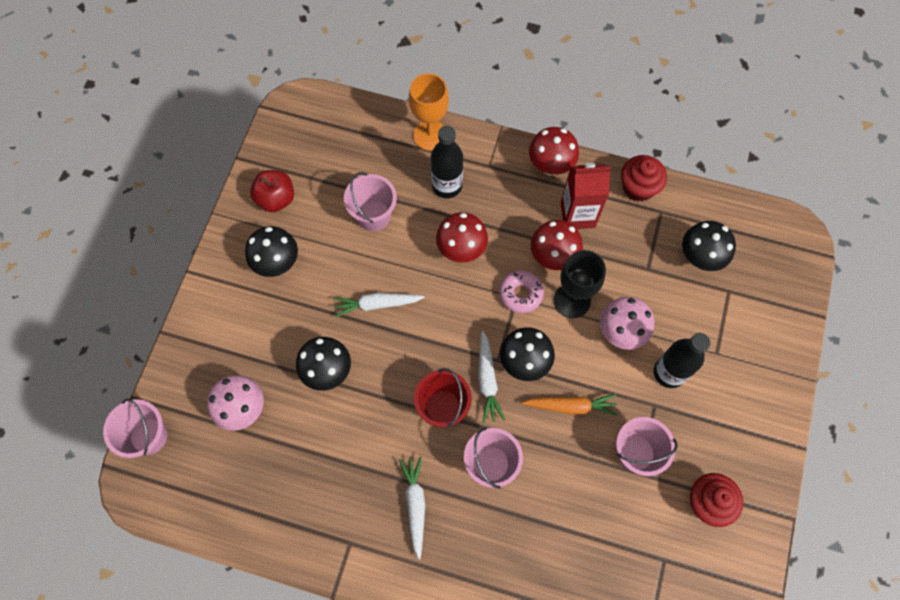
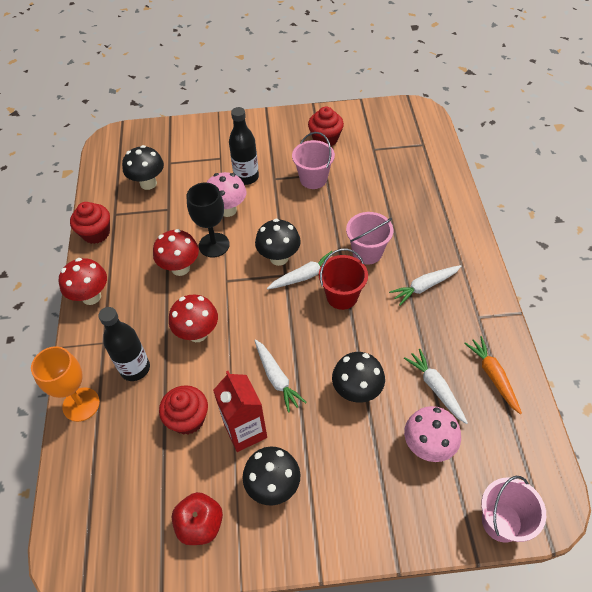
camera: 110 degrees left, 15 degrees down
(294, 449) = (435, 388): none -> white carrot
(373, 216) = (188, 419): pink bucket -> red cupcake
(520, 294) = (222, 278): pink donut -> none
(571, 406) = (298, 221): orange carrot -> orange carrot (493, 376)
(577, 214) = (134, 264): red carton -> red carton (245, 431)

